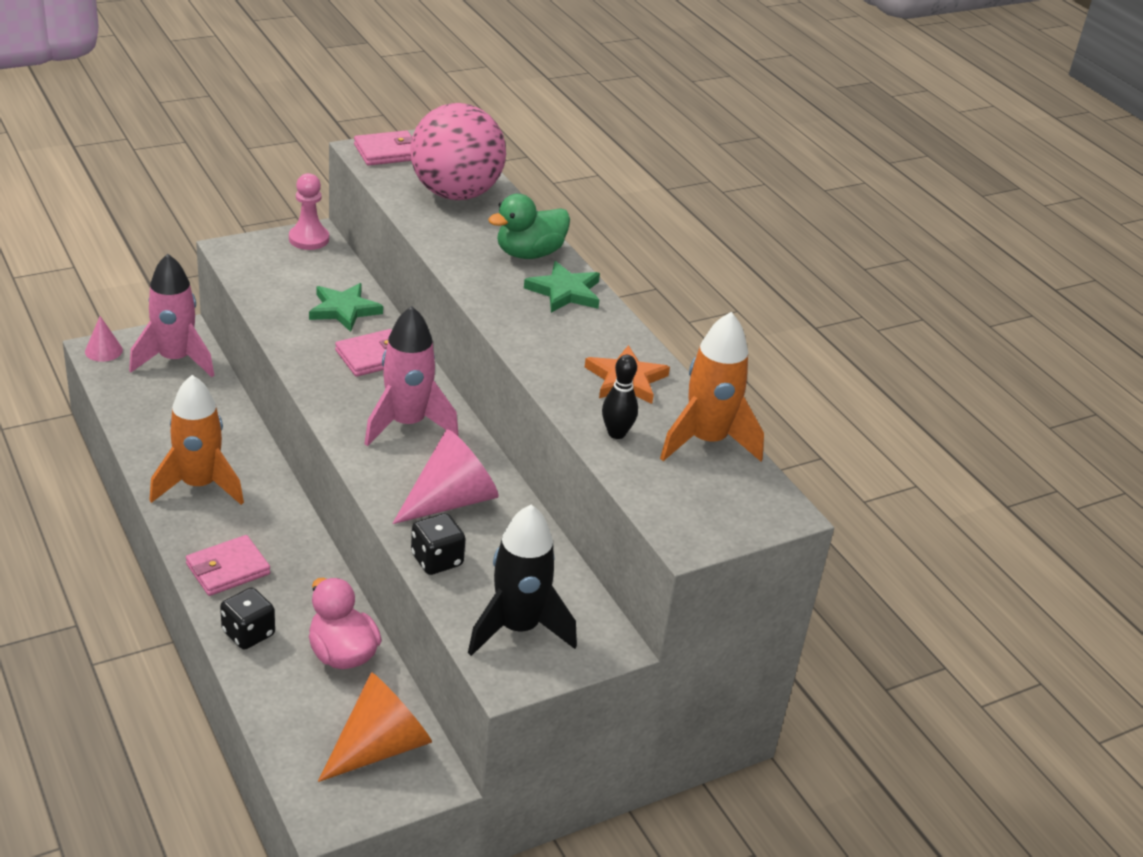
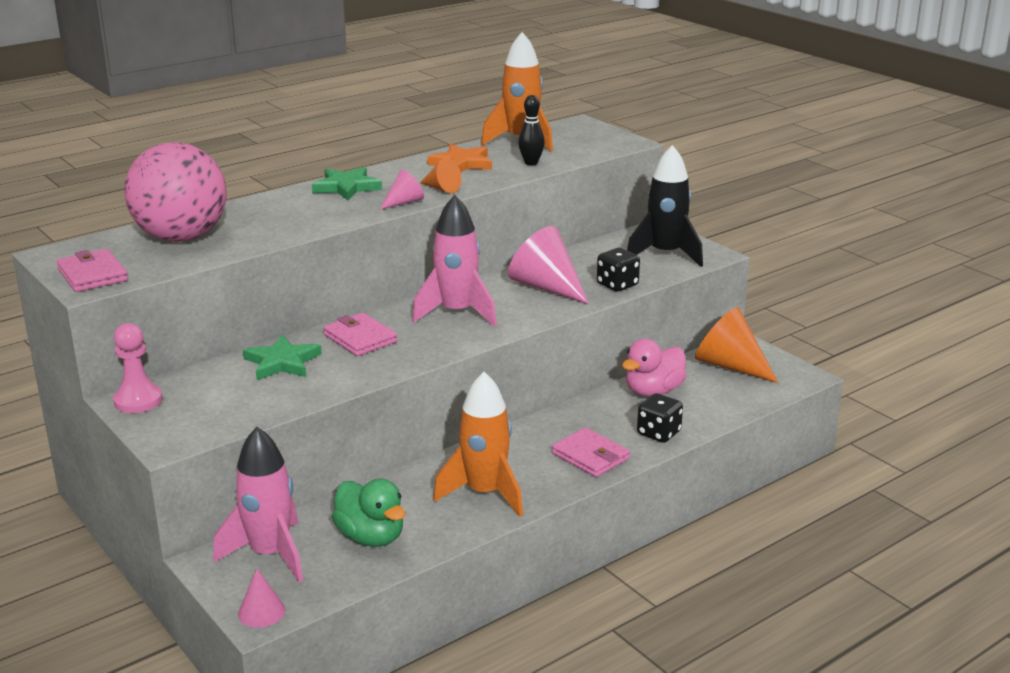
camera: 95 degrees left, 10 degrees down
(505, 321) = (404, 202): none -> pink cone
(529, 253) = (288, 202): green duck -> green duck (371, 537)
(541, 352) = (442, 189): none -> orange cone

